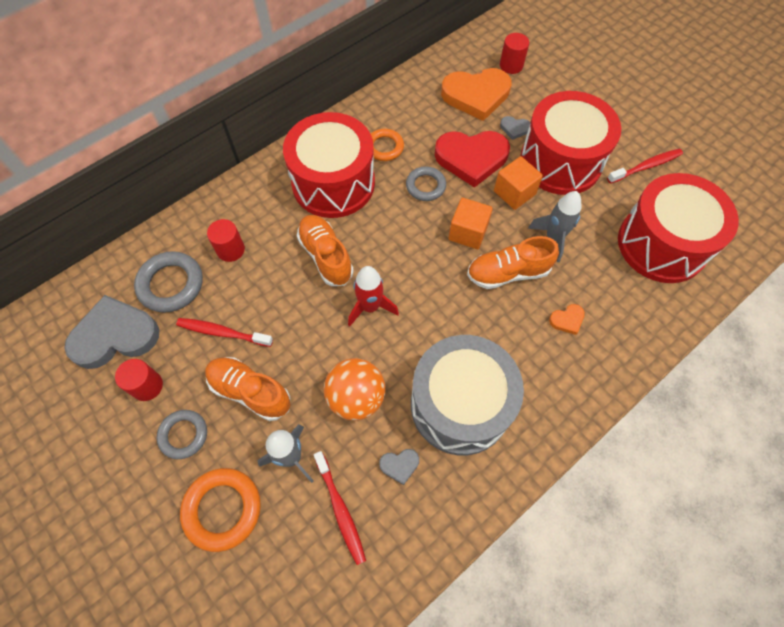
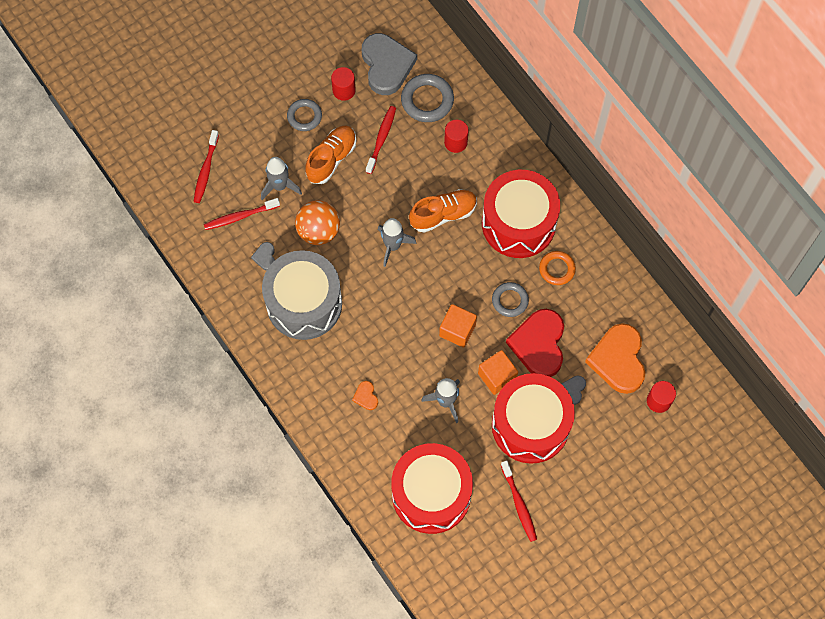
camera: 95 degrees right, 5 degrees up
(222, 509) = (250, 143): orange ring -> none
(266, 575) = (206, 170): none -> red toothbrush
(370, 307) = (393, 246): red rocket -> grey rocket
(508, 273) = (414, 357): orange shoe -> none

